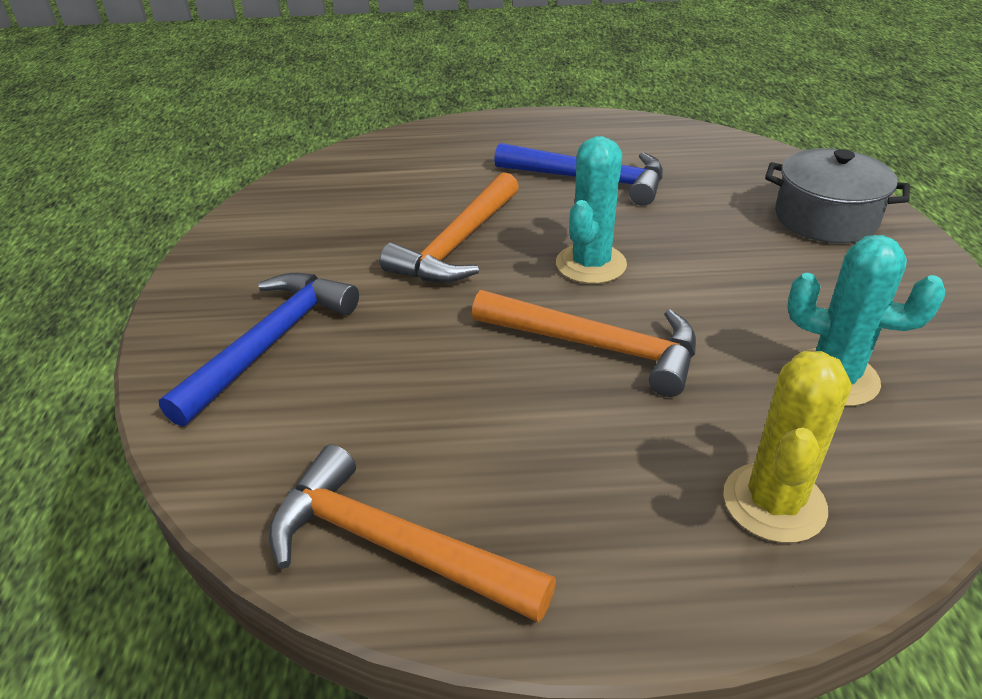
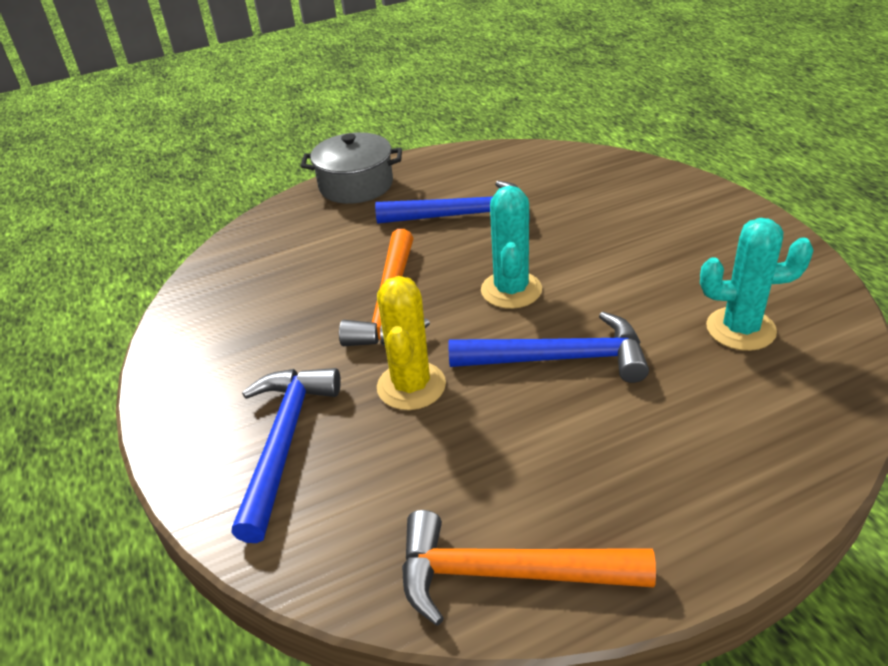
camera: 20 degrees left, 0 degrees up
(596, 346) = (559, 358): orange hammer -> blue hammer
(774, 503) = (755, 437): yellow cactus -> yellow cactus (411, 386)
(825, 218) = (663, 202): grey pot -> grey pot (356, 185)

